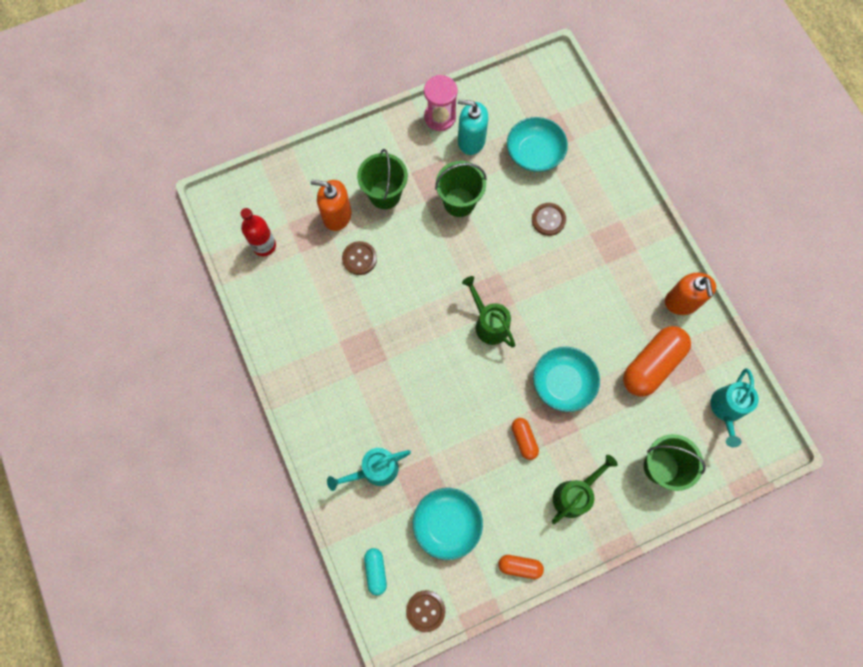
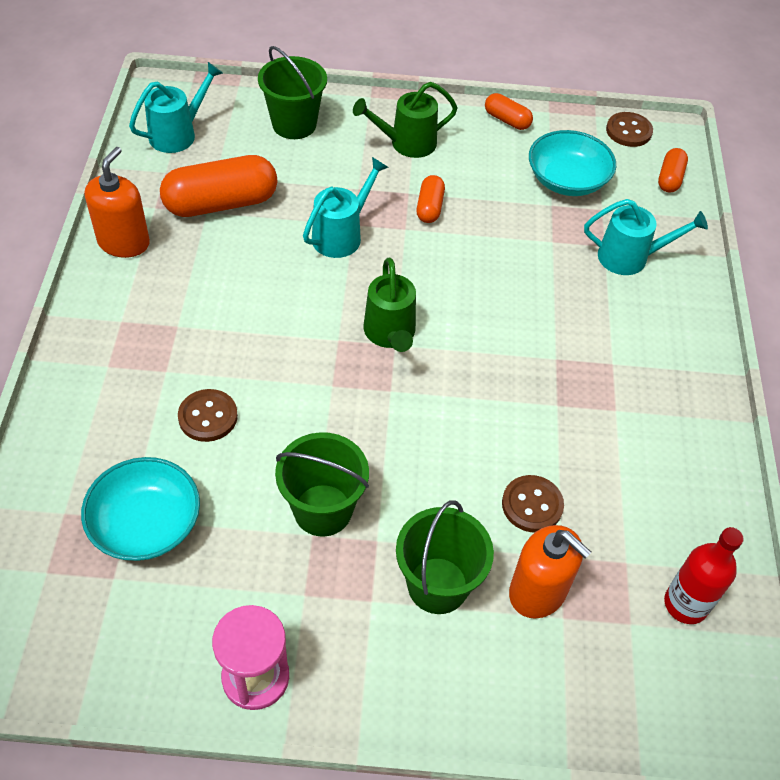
camera: 155 degrees left, 20 degrees down
(376, 571) = (669, 178): turquoise capsule -> orange capsule
(471, 140) = (232, 602): turquoise soap dispenser -> none
(563, 383) = (342, 234): turquoise bowl -> turquoise watering can

